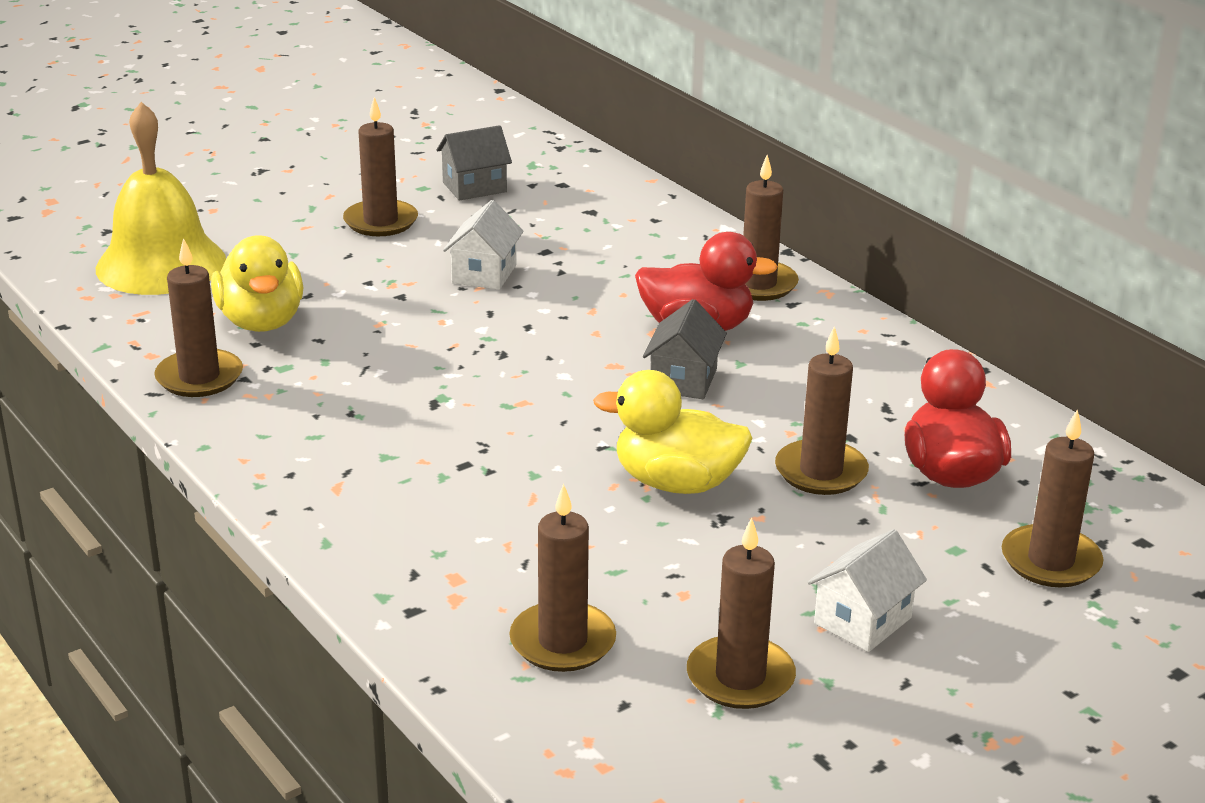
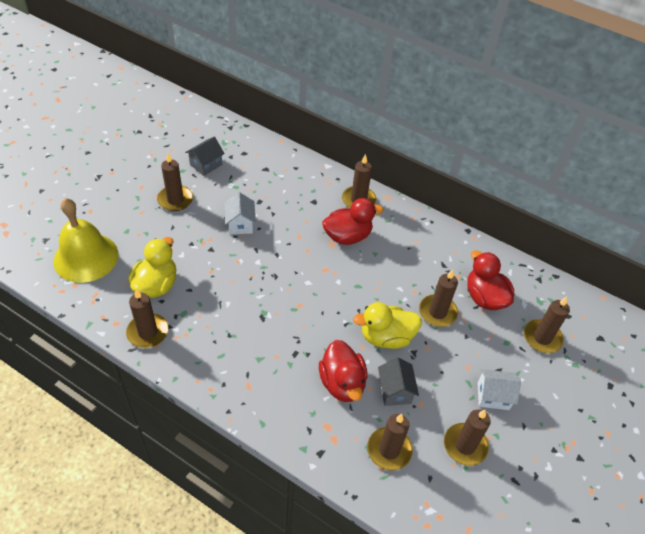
camera: 25 degrees left, 20 degrees up
(261, 322) = (156, 285): yellow duck -> yellow duck turned 120 degrees counterclockwise
(532, 525) = (342, 383): none -> red duck
(683, 380) = (358, 271): grey house -> grey house (395, 391)
(862, 620) = (493, 396): white house -> white house turned 75 degrees clockwise

